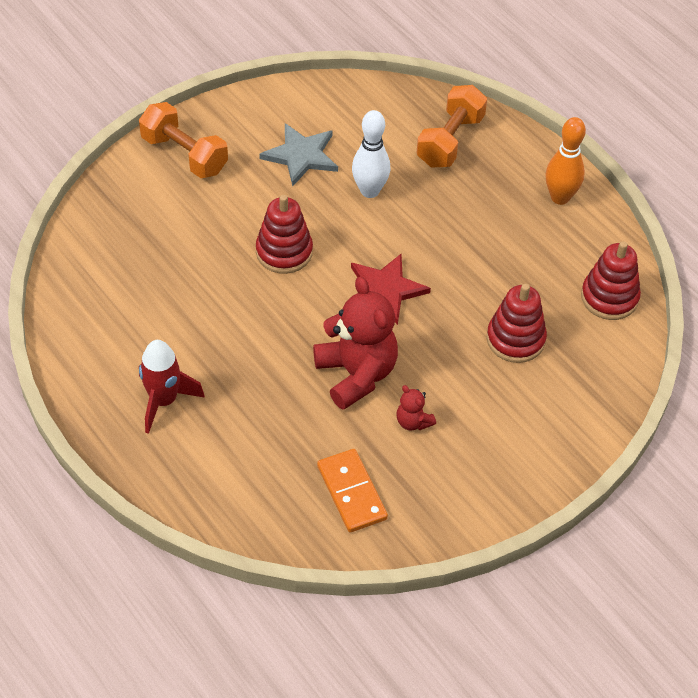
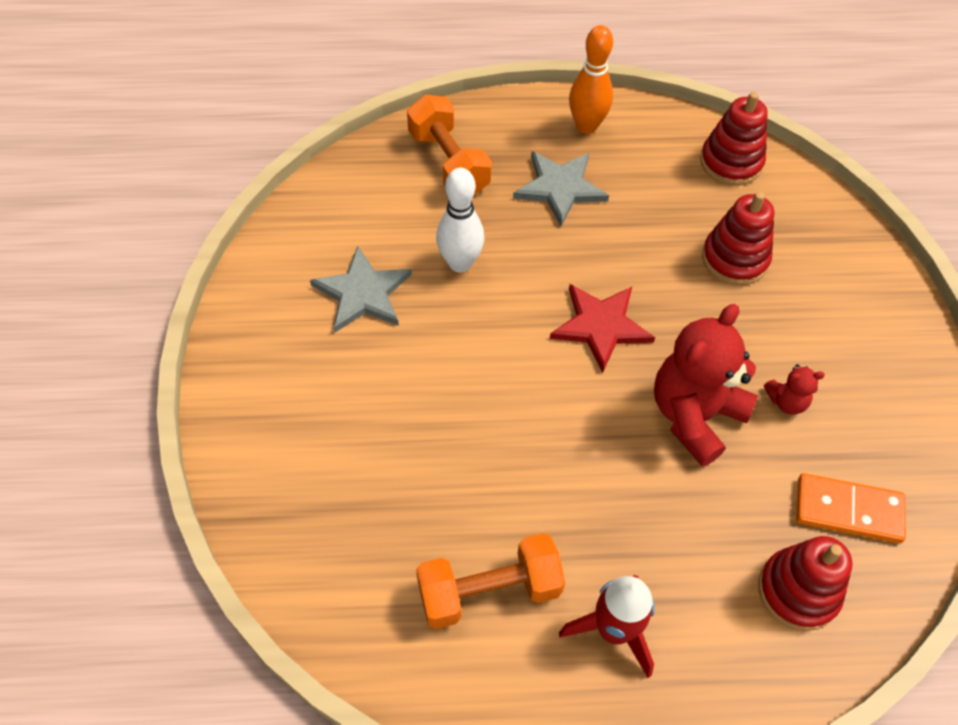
camera: 55 degrees left, 5 degrees up
(184, 154) = (266, 400): orange dumbbell -> orange dumbbell (489, 591)
(284, 252) = (483, 385): red stacking toy -> red stacking toy (798, 591)
(356, 374) = (694, 415): red teddy bear -> red teddy bear turned 60 degrees counterclockwise
(486, 211) = (560, 188): none -> grey star

